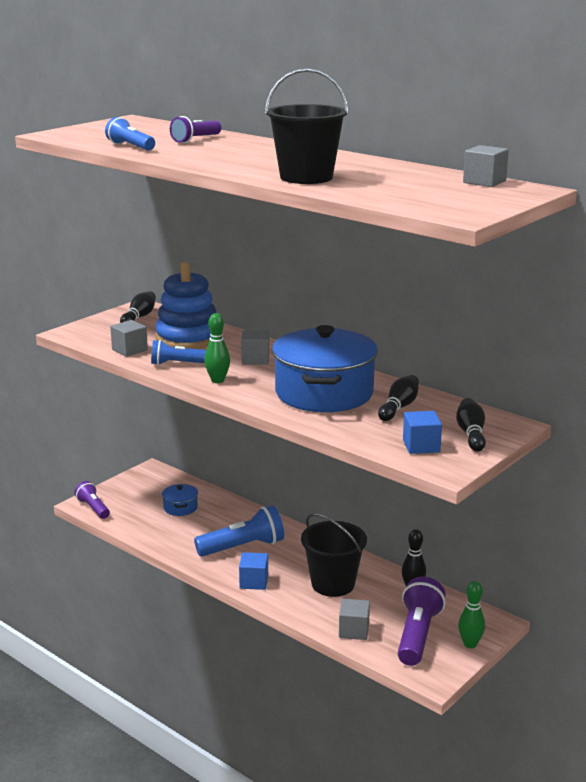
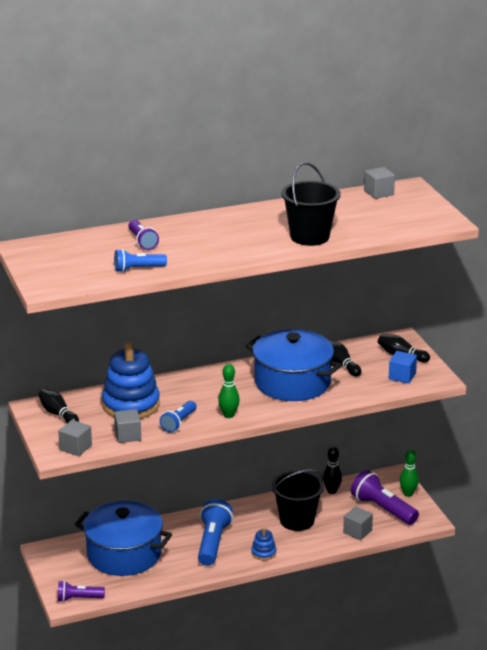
camera: 60 degrees left, 5 degrees up
(180, 507) = (124, 554): blue pot -> blue pot, size x2.37
(254, 582) = (263, 553): blue cube -> blue stacking toy
(255, 359) = (205, 390): grey cube -> grey cube (75, 447)

